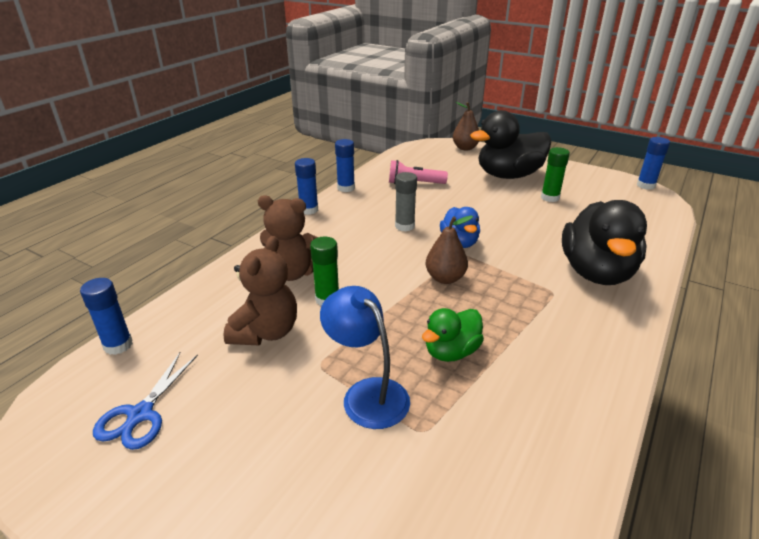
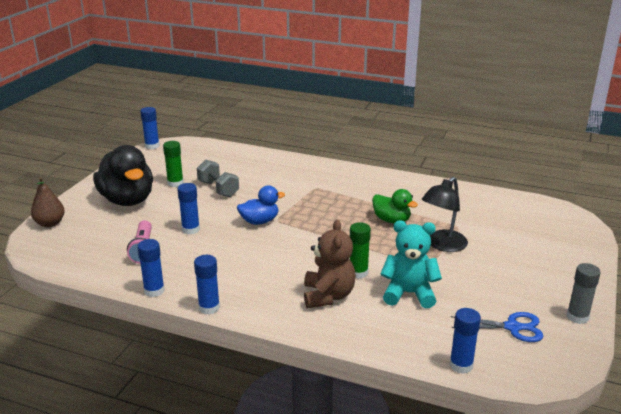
camera: 100 degrees left, 5 degrees down
(266, 332) = (409, 293): brown teddy bear -> turquoise teddy bear
(367, 393) = (442, 245): blue lamp -> black lamp
(404, 226) = (236, 248): grey glue stick -> grey glue stick (577, 317)
(445, 278) = (312, 225): brown pear -> none
(446, 204) = (190, 229): none -> blue glue stick
(539, 221) = (218, 189): none -> grey dumbbell
(596, 272) = (288, 173): black duck -> none

